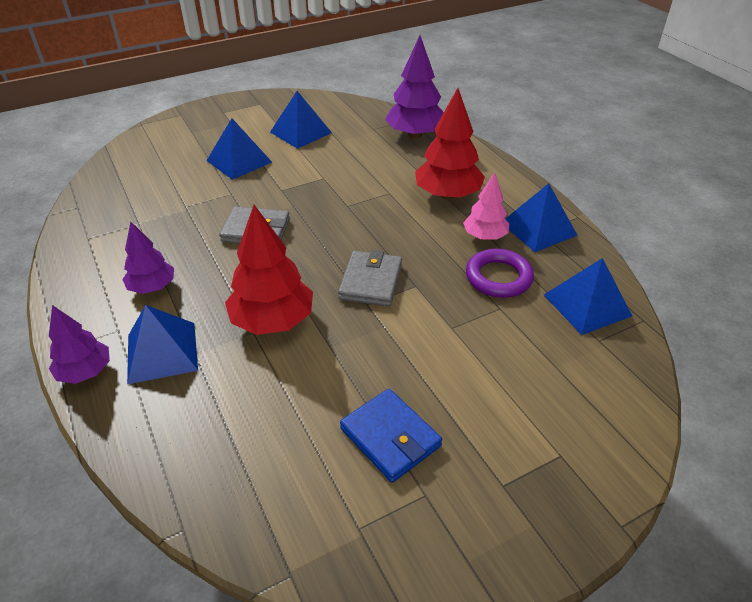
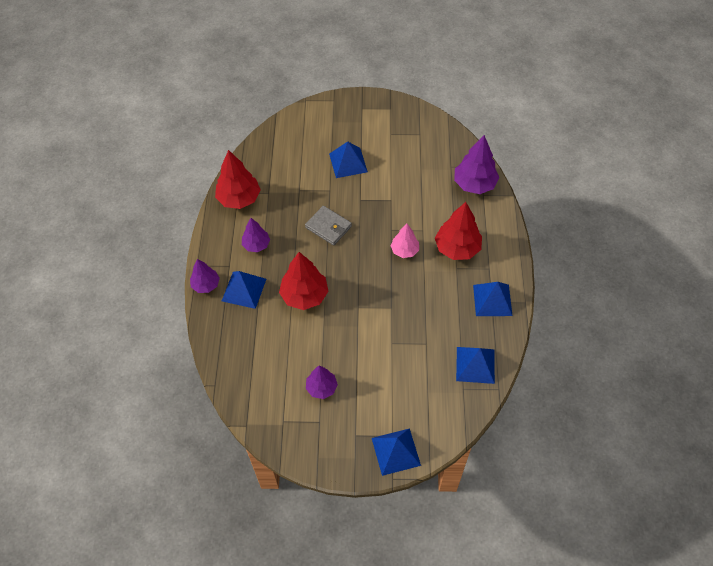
camera: 30 degrees right, 15 degrees up
(93, 243) = (239, 199): none -> red tree
(300, 132) = (401, 150): blue pyramid -> blue pyramid (396, 451)
(371, 281) = (369, 293): grey wallet -> none
(390, 437) = (321, 388): blue wallet -> purple tree
(485, 236) = (455, 291): pink tree -> pink tree (404, 250)
(498, 277) = (440, 323): purple ring -> none

